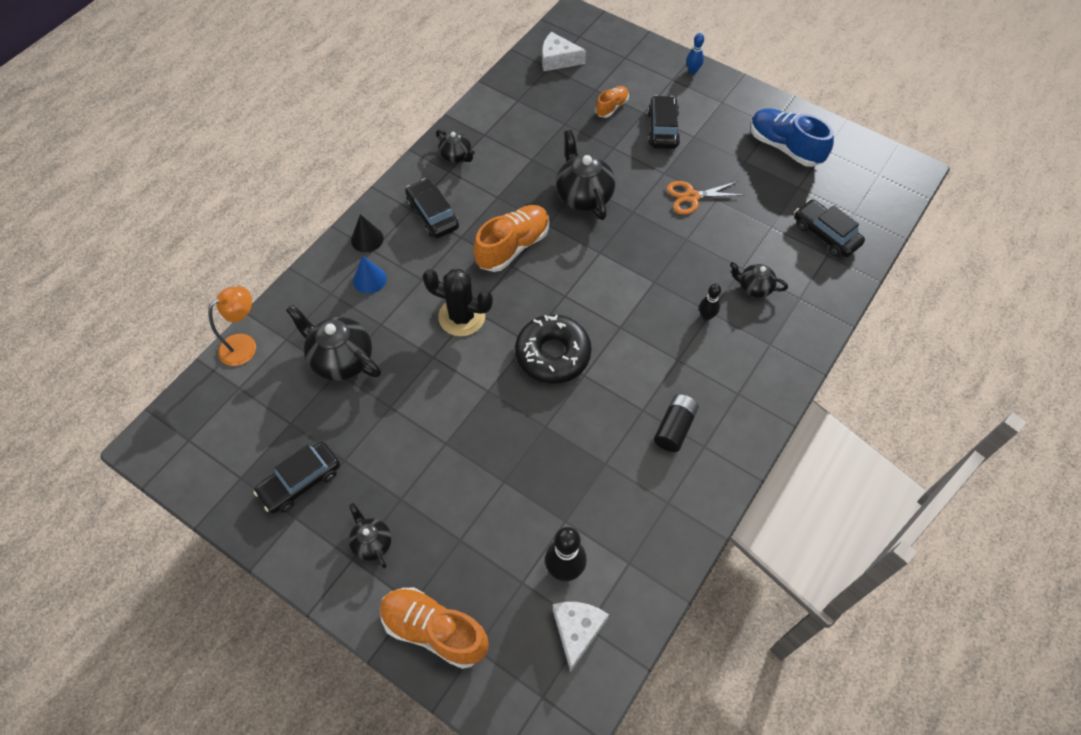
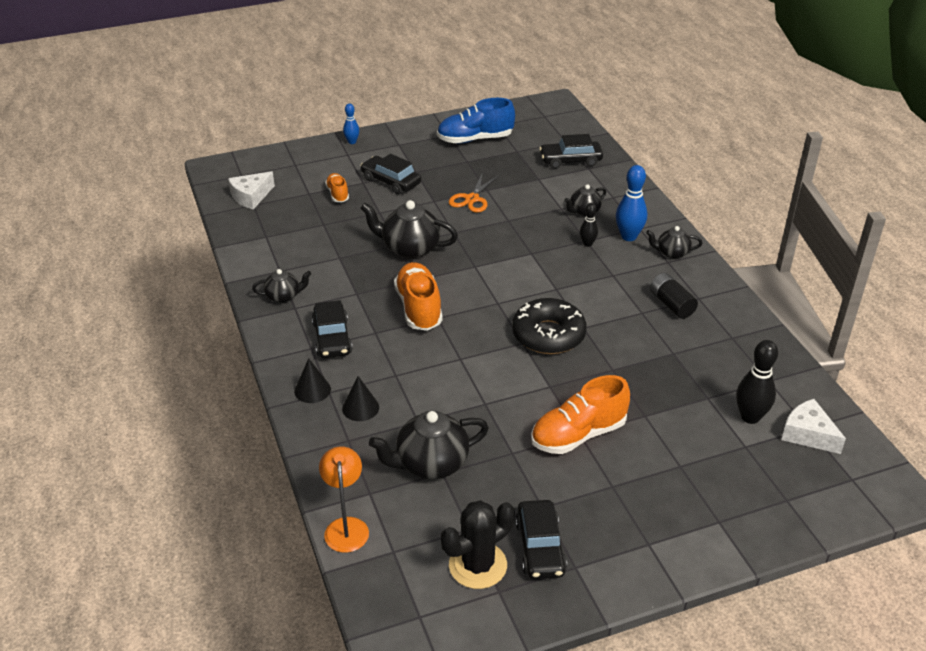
camera: 55 degrees left, 20 degrees down
(369, 279) = (360, 408): blue cone -> black cone
(372, 543) = (642, 523): black teapot -> black teapot (672, 253)
(433, 214) = (332, 338): black car -> black car turned 105 degrees counterclockwise
(434, 630) = (754, 518): orange shoe -> orange shoe (578, 434)
(462, 317) = (460, 368): black cactus -> black cactus (478, 565)
(748, 342) = (628, 236): none -> blue bowling pin

